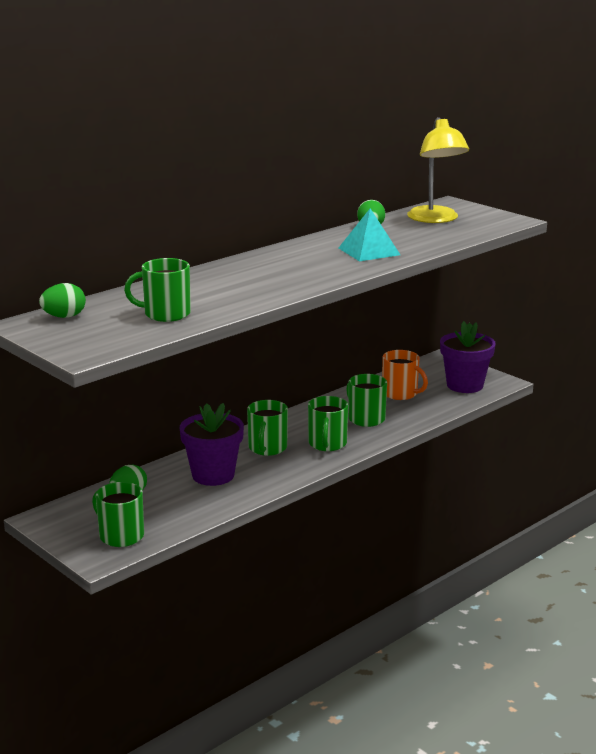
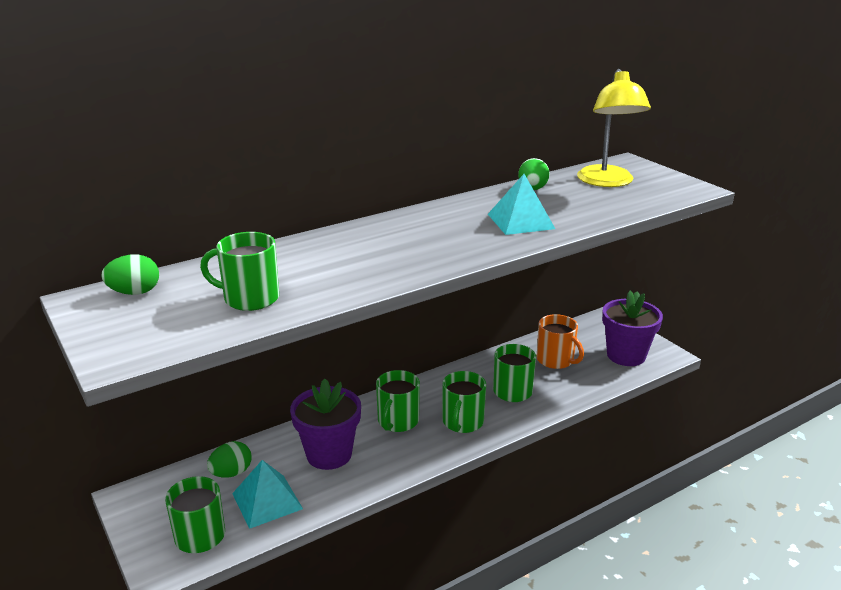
camera: 10 degrees right, 5 degrees up
(170, 510) = (267, 501): none -> turquoise pyramid

